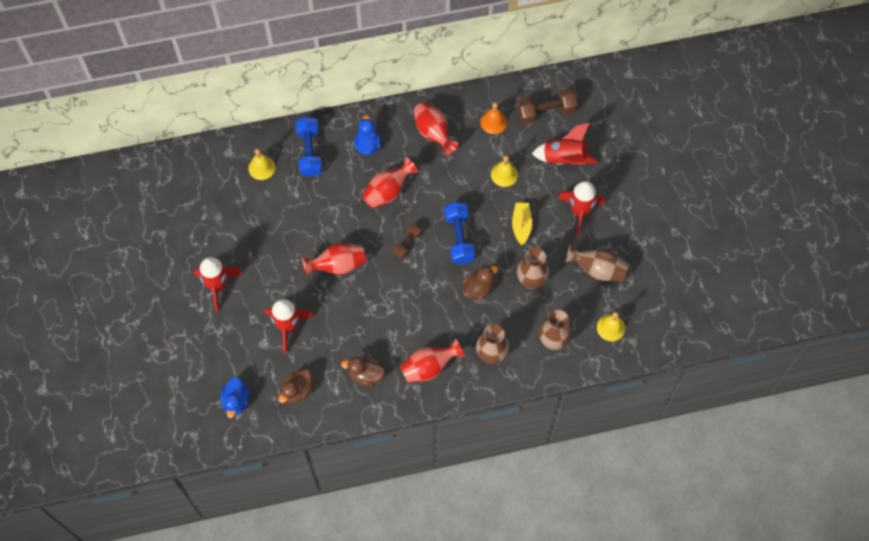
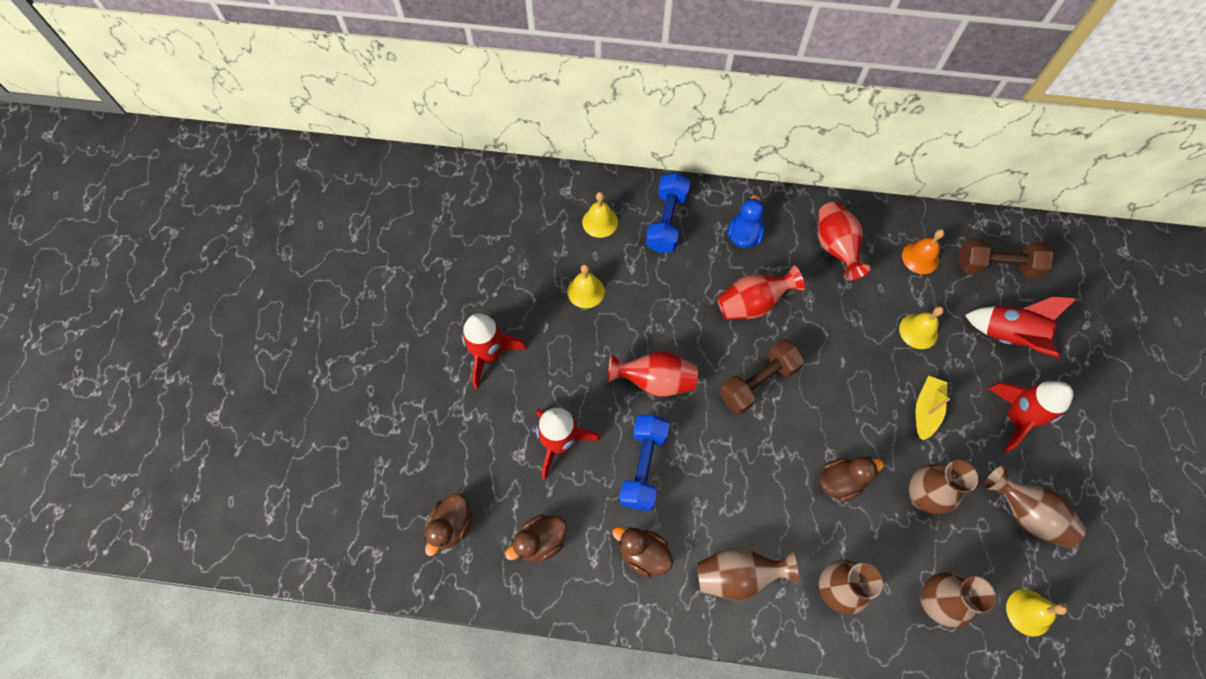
camera: 20 degrees right, 0 degrees up
(236, 401) = (452, 526): blue duck -> brown duck
(269, 220) = (586, 291): none -> yellow bell
(407, 244) = (758, 382): brown dumbbell -> brown dumbbell, size x1.70
(429, 367) = (737, 575): red vase -> brown vase
(459, 238) = (832, 398): blue dumbbell -> blue dumbbell (643, 466)

